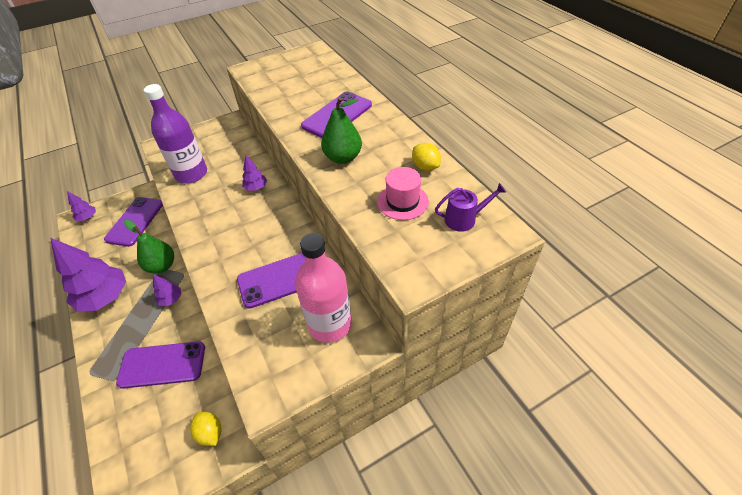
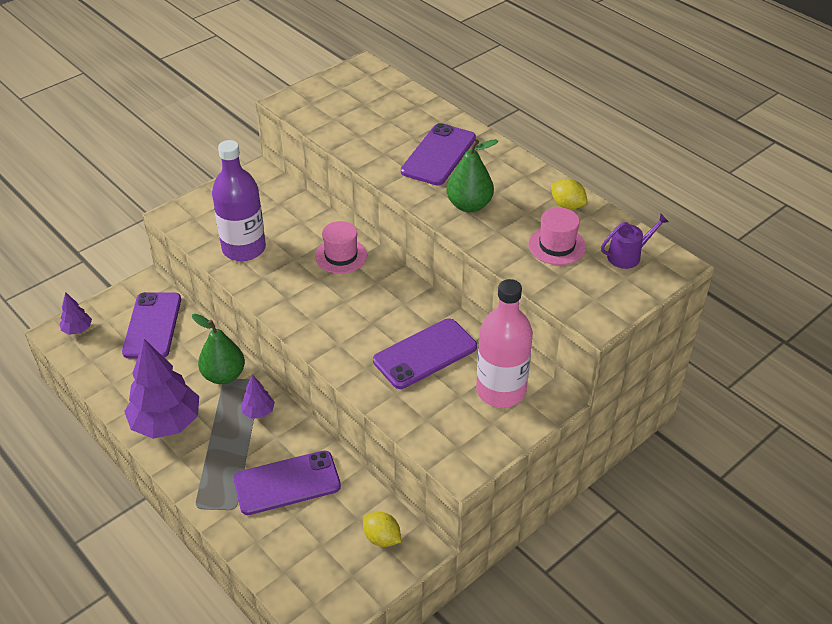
camera: 15 degrees left, 5 degrees down
(256, 187) = (341, 256): purple tree -> pink hat

